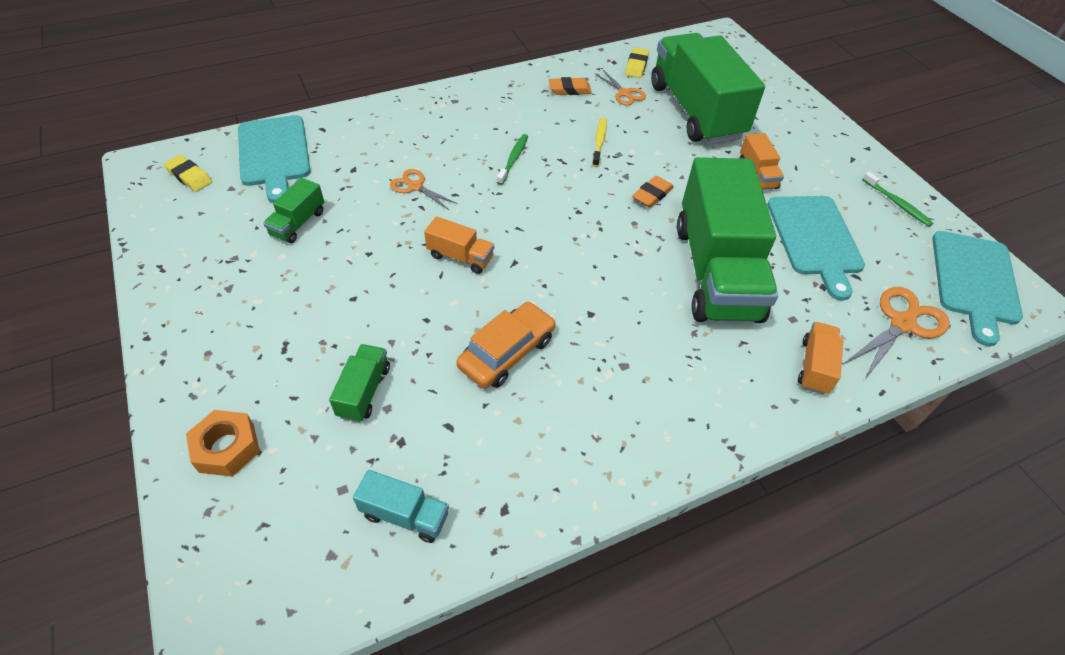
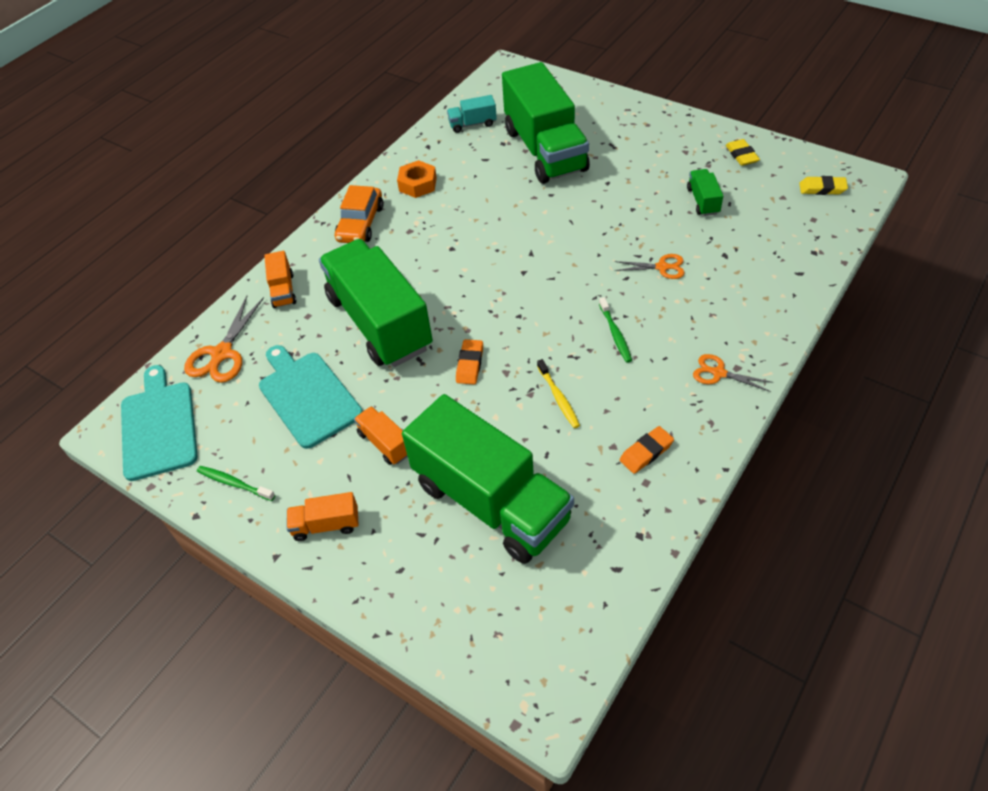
camera: 155 degrees right, 0 degrees up
(227, 448) = (582, 104): orange nut -> orange nut (418, 184)
(274, 154) = (798, 234): turquoise cutting board -> none
(364, 391) = (545, 150): green truck -> green truck, size x2.43
(460, 257) = (570, 237): orange truck -> orange truck (326, 525)
(507, 352) = (485, 203): orange car -> orange car (360, 223)
(624, 93) = (585, 483): orange scissors -> orange scissors (718, 373)
(636, 66) = (608, 544): yellow eraser -> yellow eraser (741, 155)

